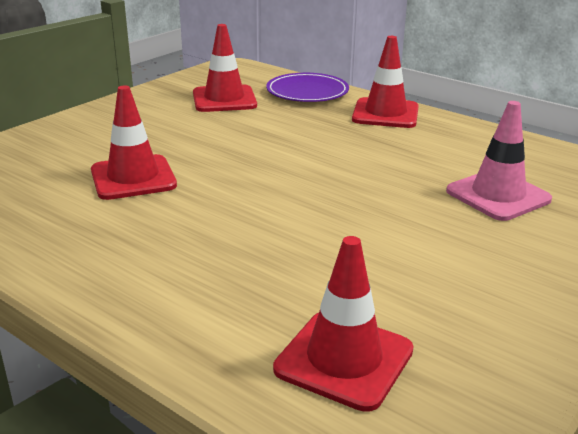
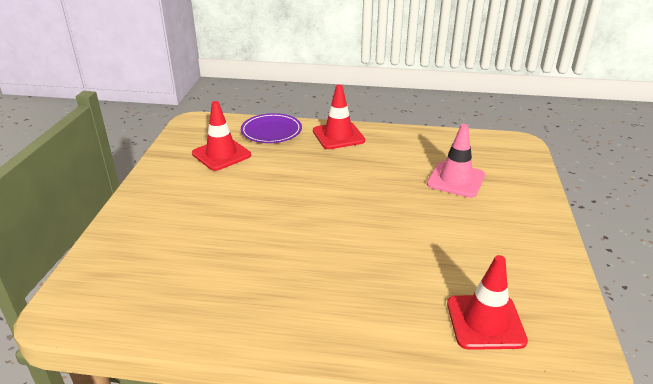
camera: 30 degrees left, 5 degrees up
(133, 178) = (232, 244): red traffic cone -> none

